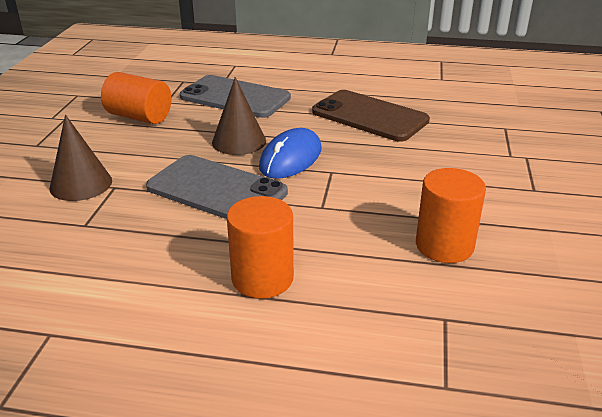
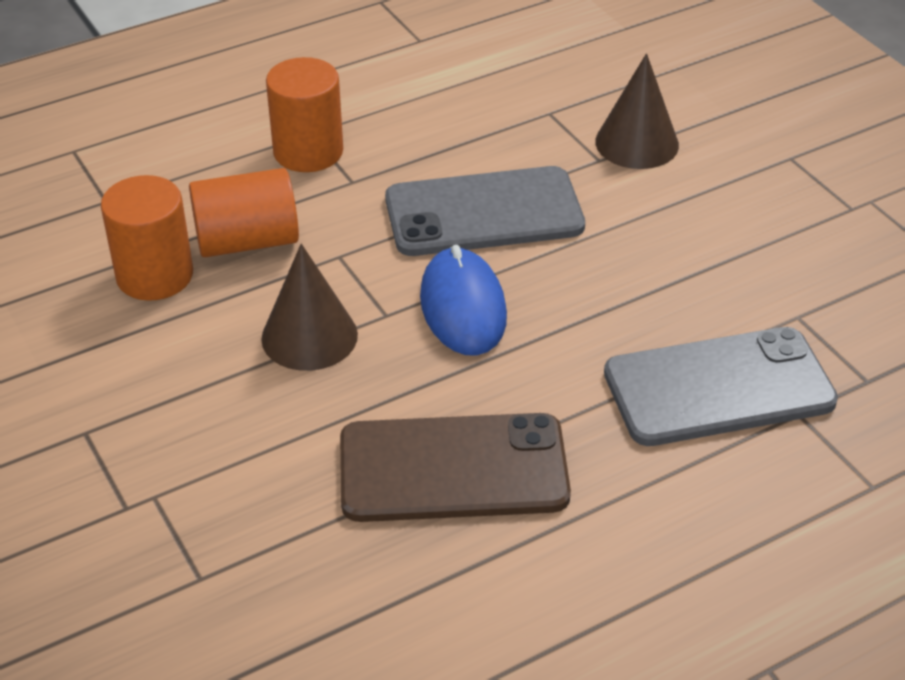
camera: 140 degrees right, 10 degrees up
(139, 117) = (770, 264): orange cylinder -> orange cylinder (247, 241)
(239, 141) = (569, 298): brown cone -> brown cone (309, 336)

